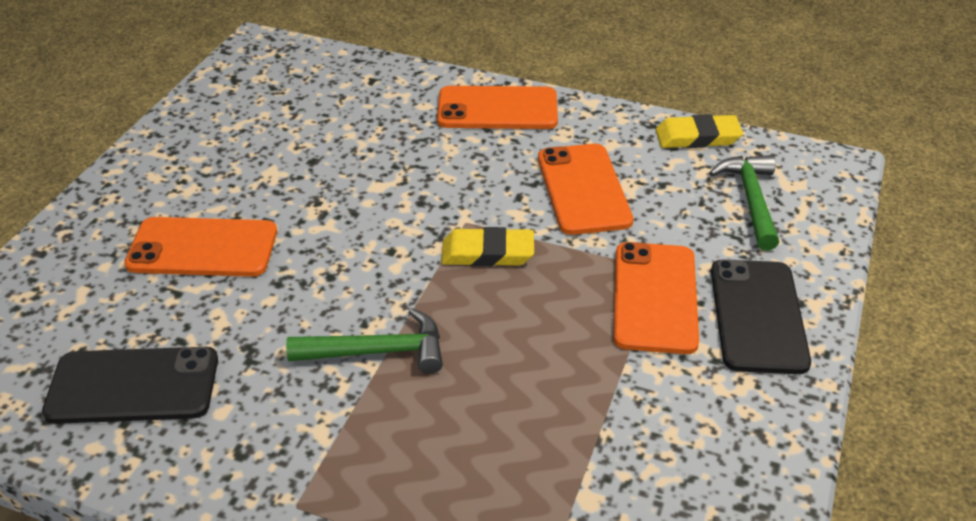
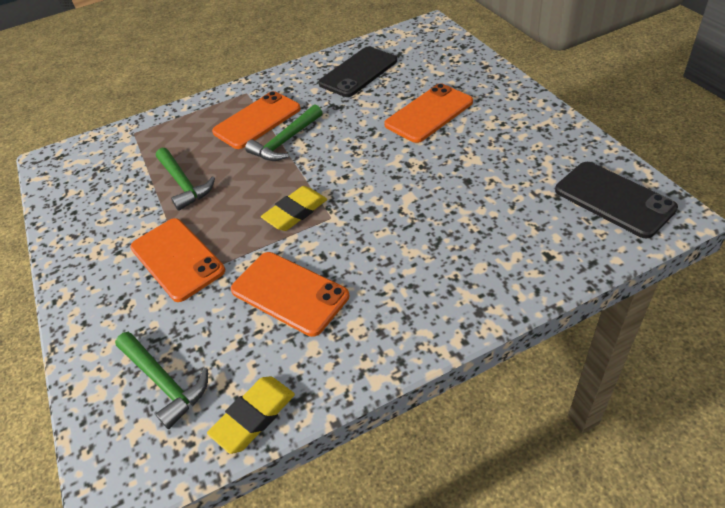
camera: 140 degrees right, 5 degrees up
(497, 109) = (430, 308): orange phone -> orange phone (257, 120)
(560, 396) = (184, 184): none -> green hammer
(757, 316) = (107, 293): black phone -> black phone (614, 199)

